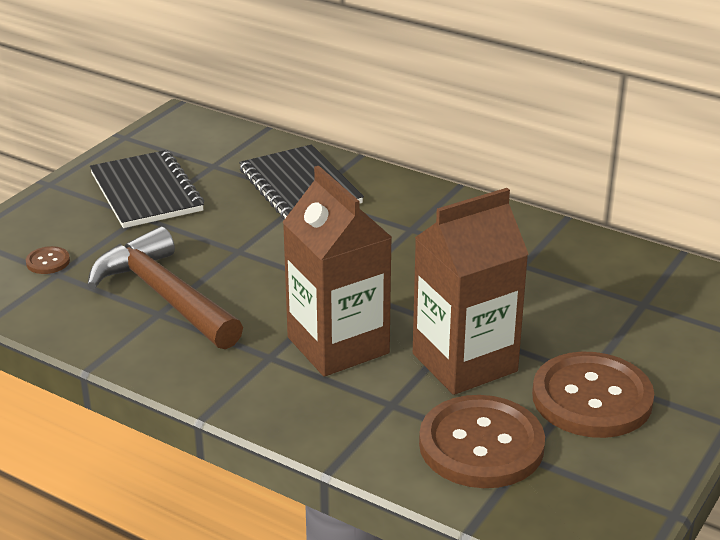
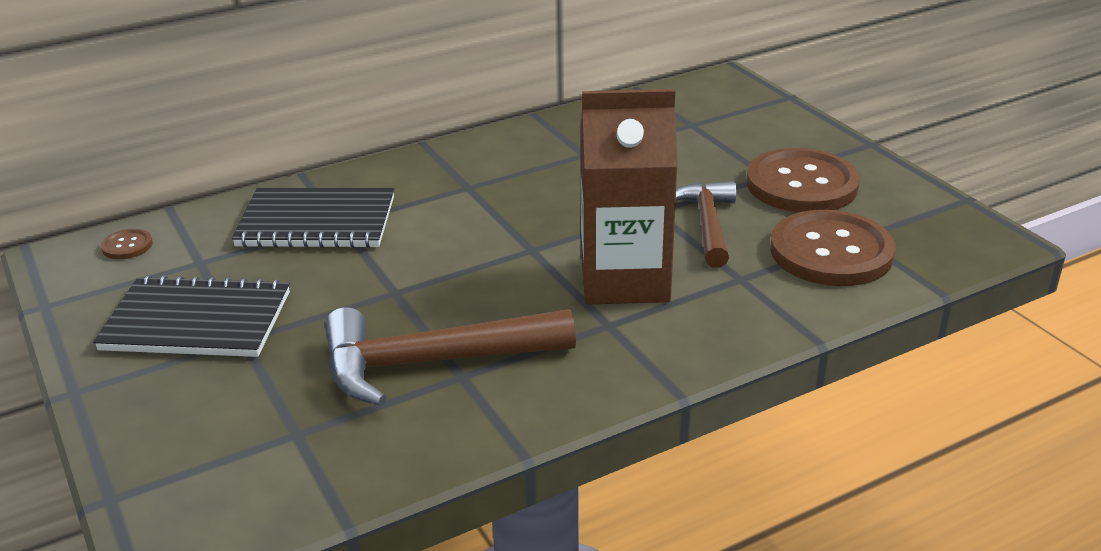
camera: 60 degrees left, 0 degrees up
(48, 262) = (262, 435): brown button -> brown button (127, 246)
(464, 363) = (707, 224): brown carton -> brown hammer

